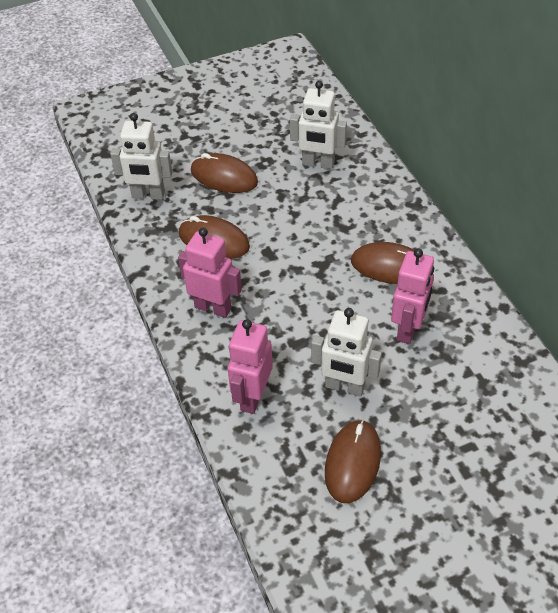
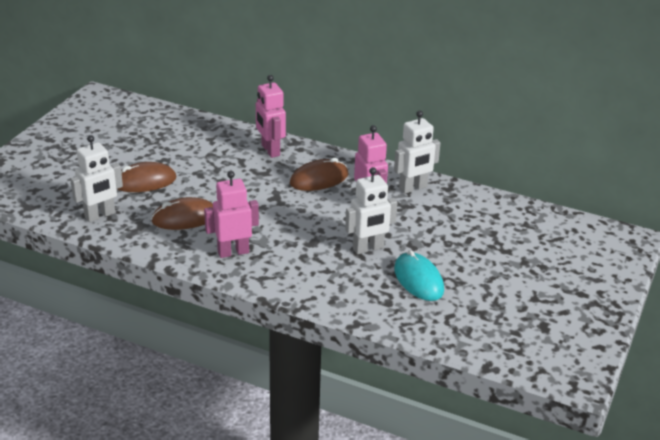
camera: 45 degrees left, 15 degrees down
(252, 397) = (319, 282): pink robot -> pink robot (270, 150)
(318, 164) = (203, 147): white robot -> white robot (413, 188)
(352, 463) = (418, 280): brown mouse -> turquoise mouse

